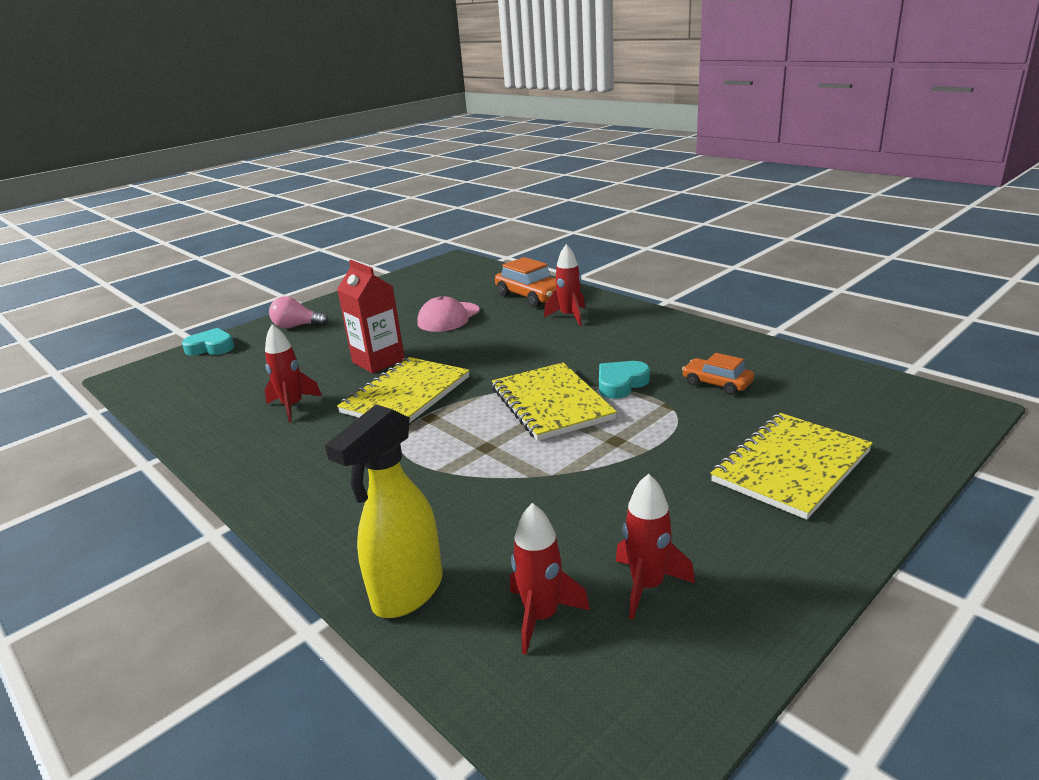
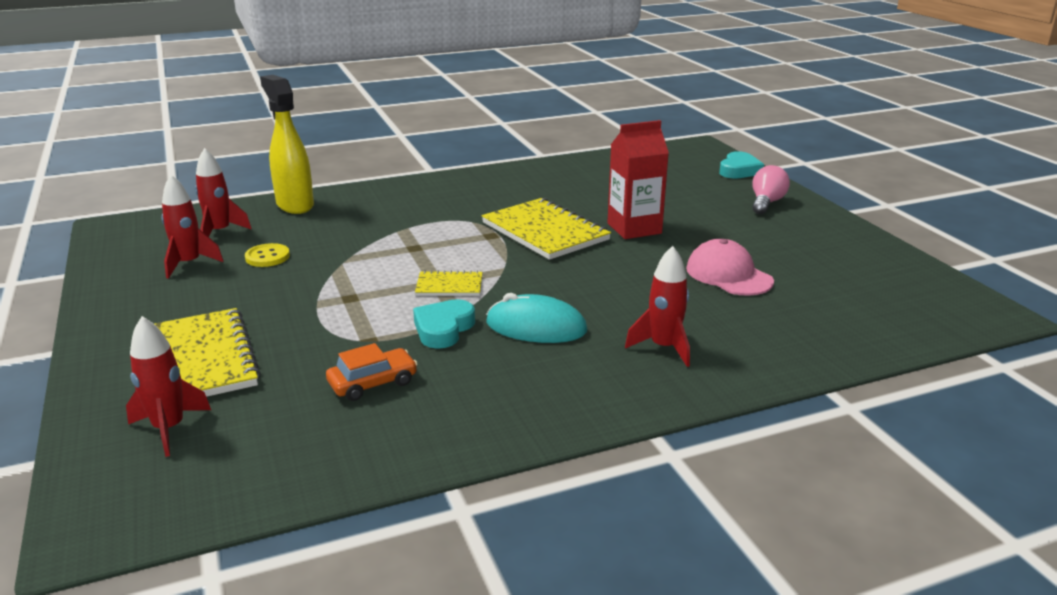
camera: 110 degrees right, 0 degrees up
(293, 406) = (574, 192): red rocket -> red rocket (169, 429)
(531, 296) = (767, 339): orange car -> none
(551, 403) = (449, 286): yellow notebook -> yellow notebook, size x0.50
(579, 531) = (267, 257): none -> yellow button
(583, 355) = (536, 327): none -> turquoise mouse
(621, 384) = (443, 329): turquoise heart -> turquoise heart turned 135 degrees counterclockwise

